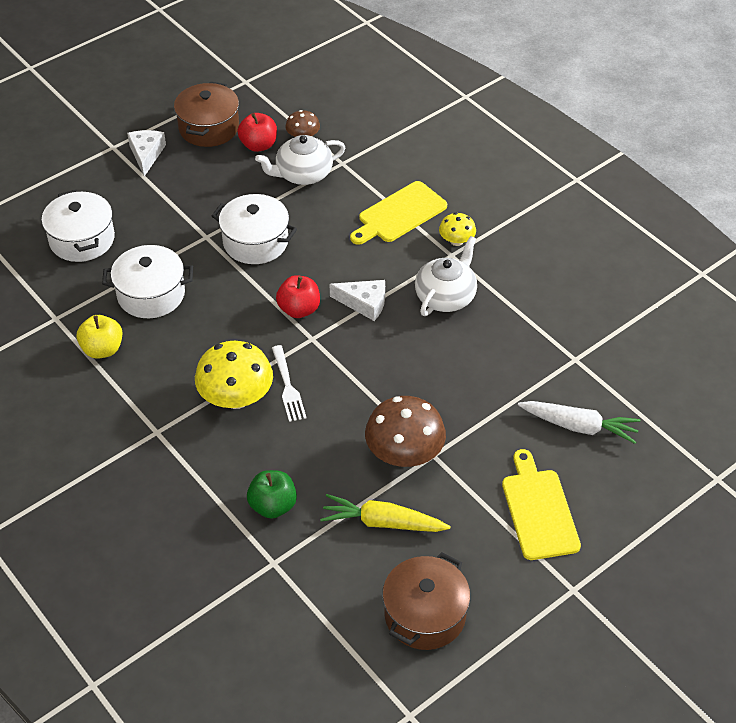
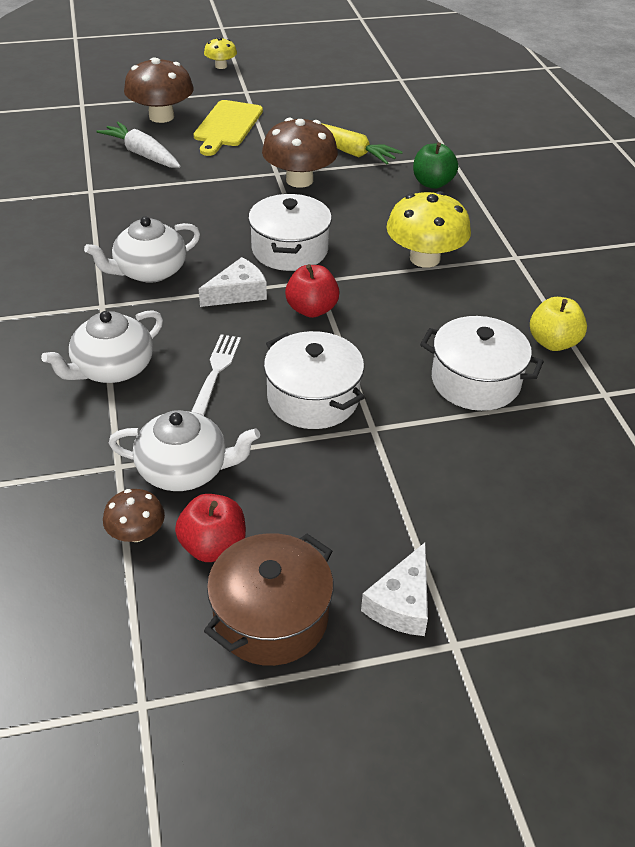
camera: 155 degrees left, 5 degrees down
(82, 239) = (549, 486): white pot -> white pot (290, 250)
(288, 387) = (369, 251): white fork -> white fork (216, 371)
(364, 303) = (238, 292): white cheese -> white cheese turned 105 degrees clockwise
(399, 214) = (112, 368): yellow cutting board -> white teapot
(425, 615) = (356, 108): brown pot -> none
(456, 241) = (80, 317): yellow mushroom -> yellow mushroom (221, 66)
(618, 495) = (161, 116): none -> brown mushroom

